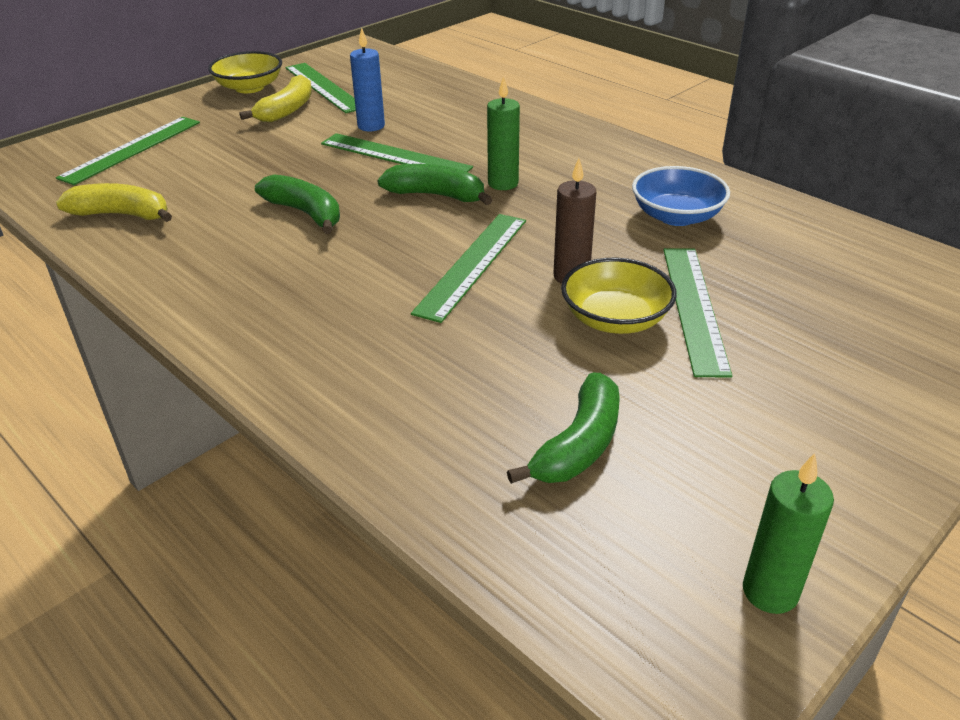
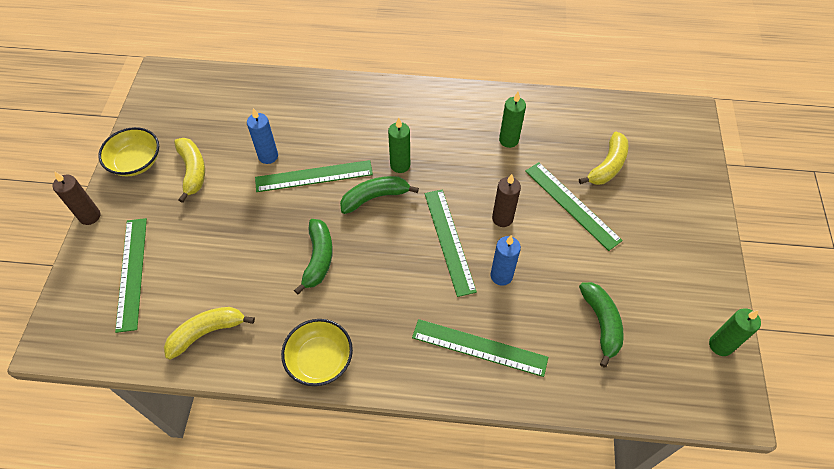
camera: 40 degrees left, 20 degrees up
(160, 104) = (90, 216): none -> brown candle
(305, 213) = (318, 258): green banana -> green banana turned 90 degrees clockwise
(324, 87) = (190, 133): green ruler -> green ruler (479, 347)
(495, 325) = (501, 276): none -> blue candle
(615, 319) = (547, 235): yellow bowl -> yellow bowl (319, 359)
(676, 216) = (508, 140): blue bowl -> green candle
(804, 295) = (607, 166): none -> yellow banana

